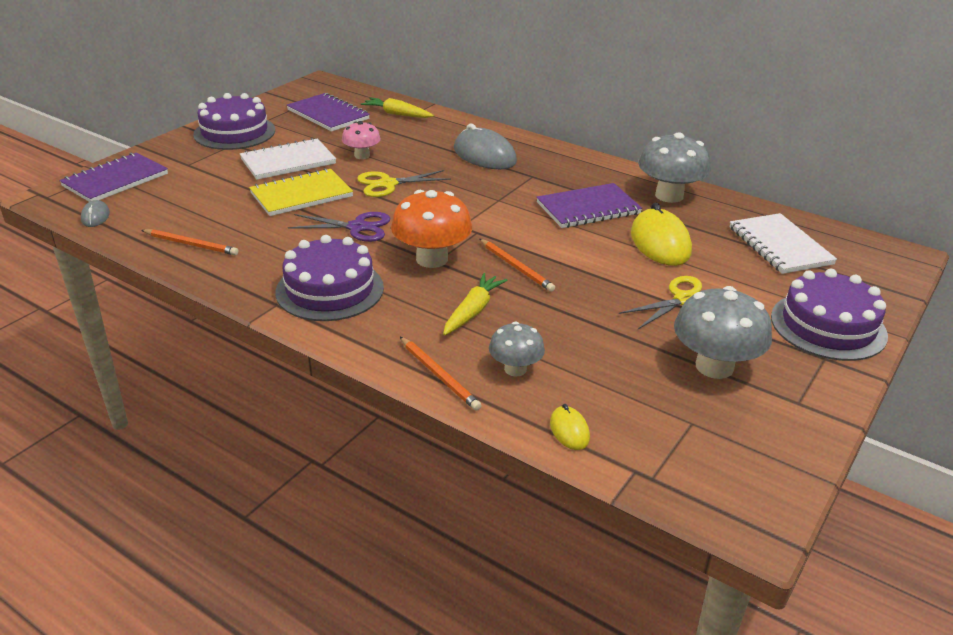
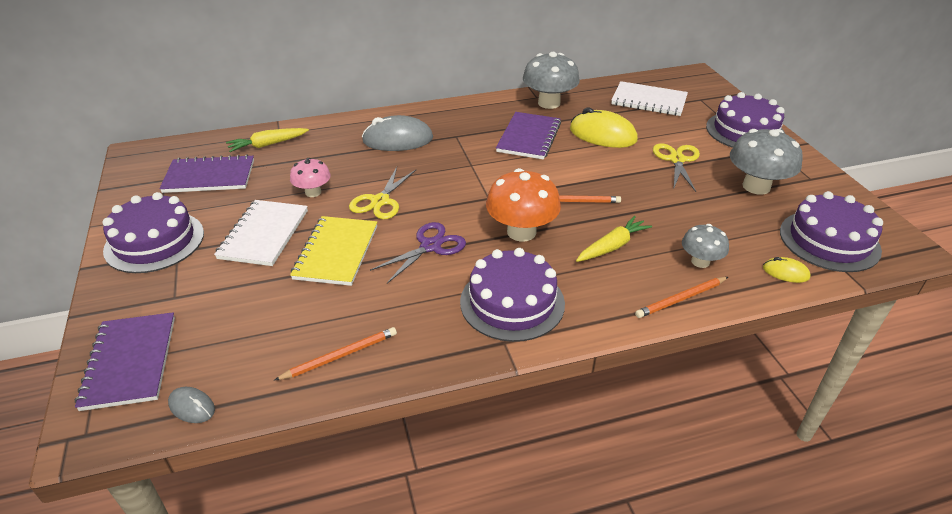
camera: 50 degrees left, 5 degrees up
(439, 375) = (681, 299): orange pencil -> orange pencil turned 150 degrees clockwise
(473, 311) = (612, 246): yellow carrot -> yellow carrot turned 75 degrees clockwise
(678, 448) = (829, 240): none -> purple cake

